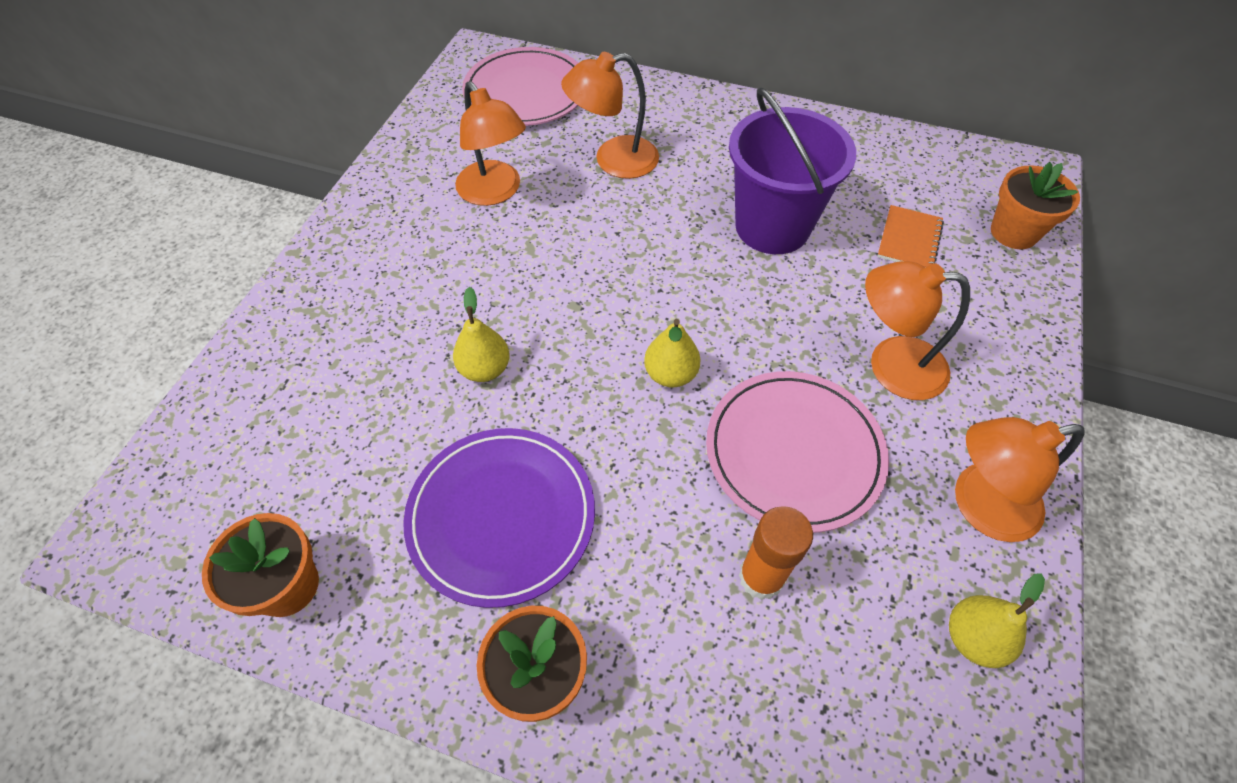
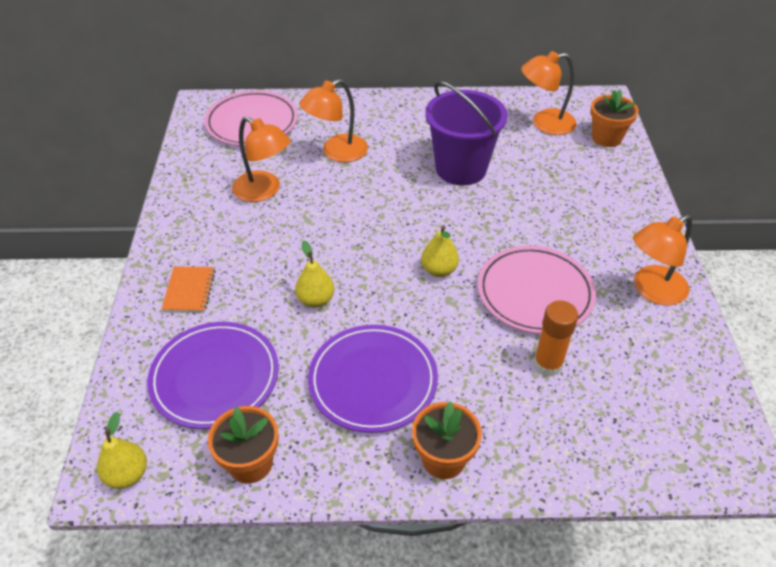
camera: 20 degrees left, 10 degrees down
(306, 442) = (215, 377): none -> purple plate
(891, 366) = (569, 230): orange lamp -> orange lamp (544, 123)
(909, 239) = (547, 156): orange notebook -> orange notebook (189, 290)
(973, 638) = (677, 358): yellow pear -> yellow pear (127, 475)

